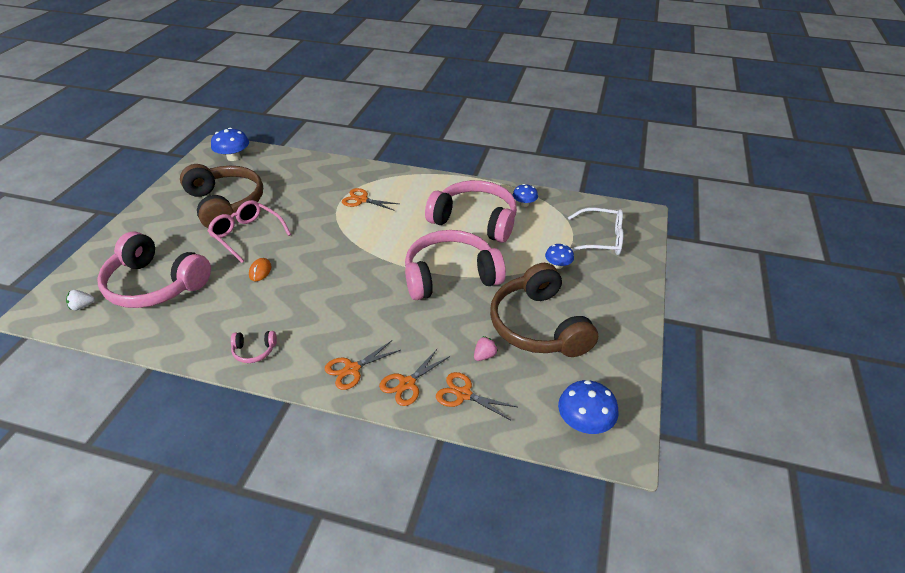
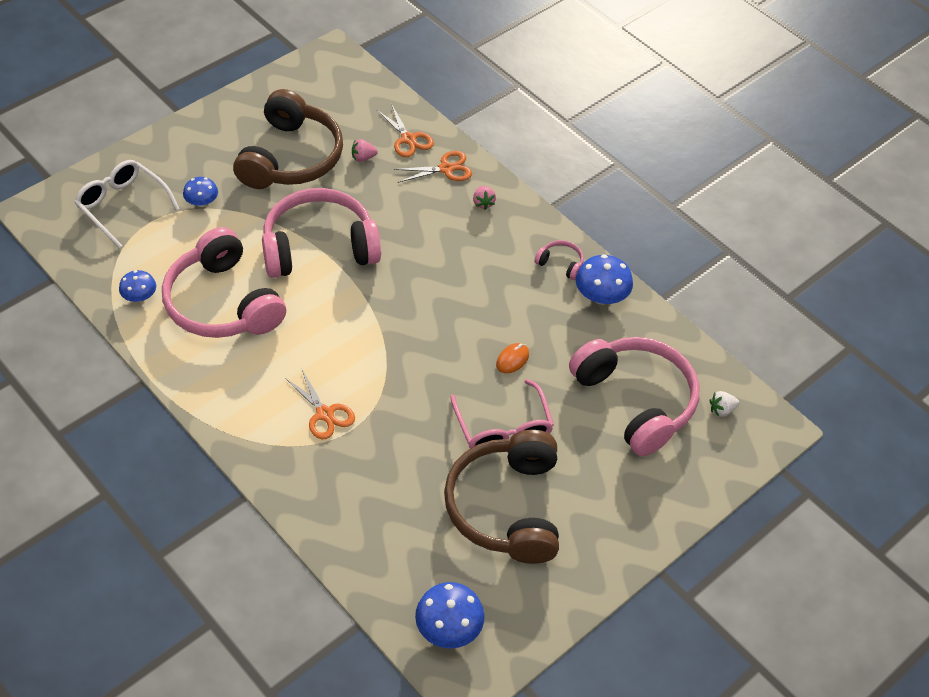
camera: 150 degrees left, 10 degrees up
(82, 306) = (721, 410): white strawberry -> white strawberry turned 150 degrees clockwise
(352, 369) = (483, 203): orange scissors -> pink strawberry
(450, 276) = (319, 247): pink headphones -> pink headphones turned 150 degrees clockwise
(584, 422) = (339, 79): blue mushroom -> blue mushroom (601, 296)

